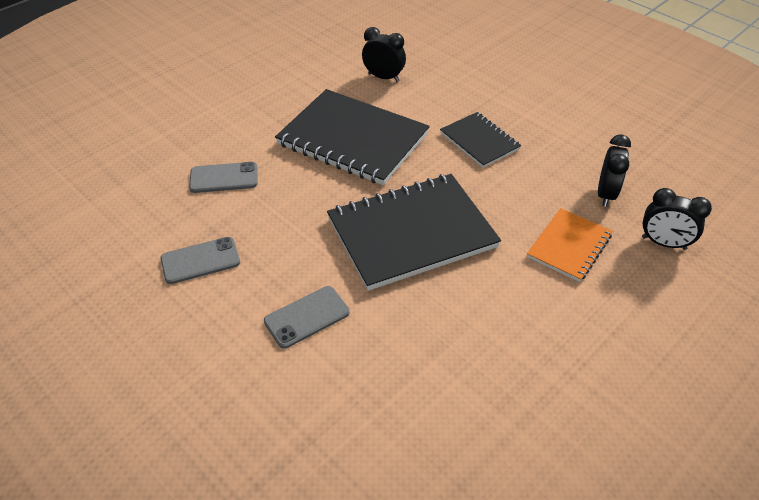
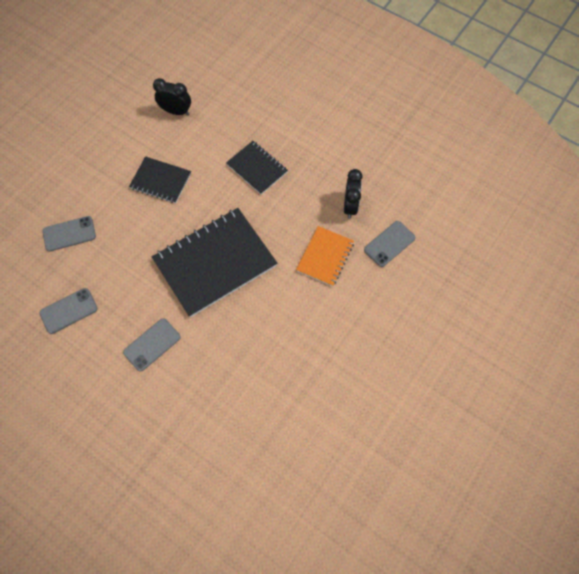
camera: 10 degrees left, 20 degrees up
(352, 139) = (160, 181): black notebook -> black notebook, size x0.54
(663, 243) = (389, 244): black clock -> grey phone

